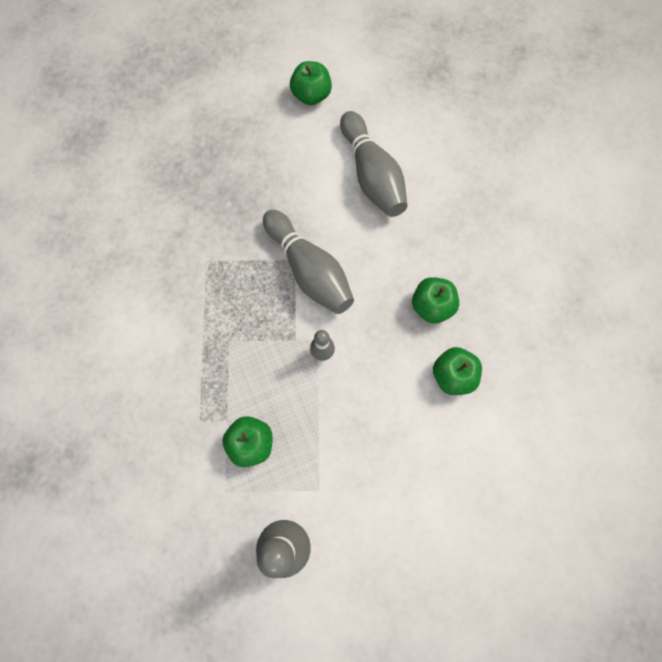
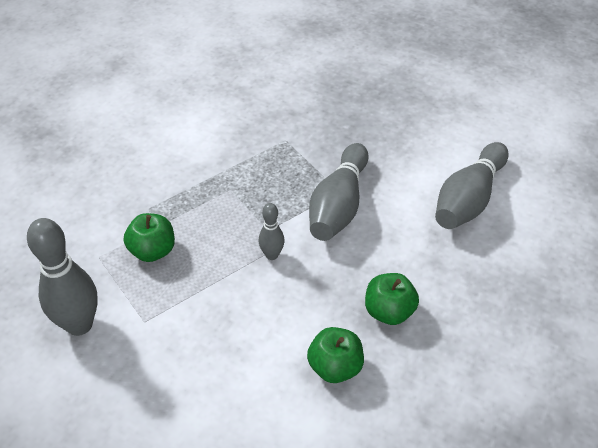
camera: 55 degrees right, 25 degrees down
(311, 95) = (495, 122): green apple -> none

